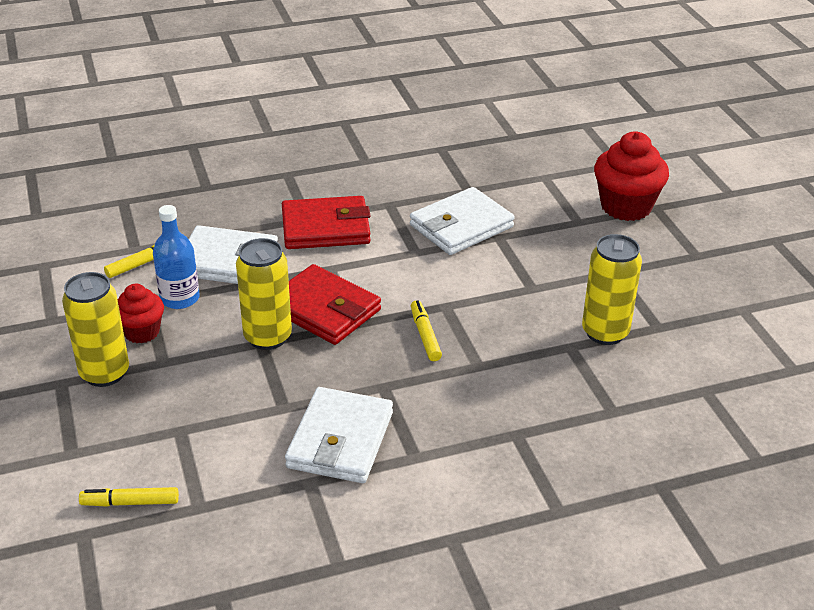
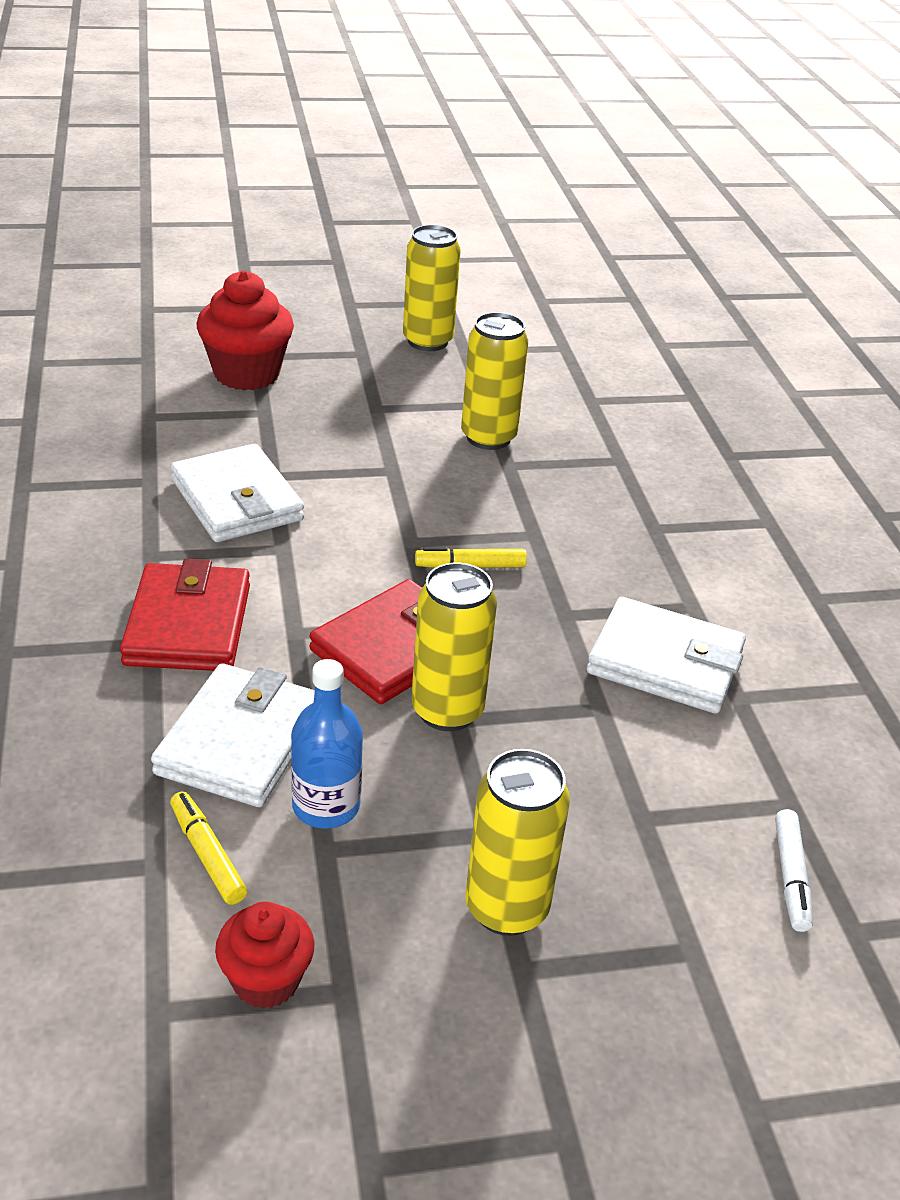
camera: 85 degrees left, 0 degrees up
(130, 502) = (791, 876): yellow marker -> white marker
(142, 332) = (406, 857): red cupcake -> red cupcake (266, 980)
(742, 287) = (427, 341): none -> yellow can

